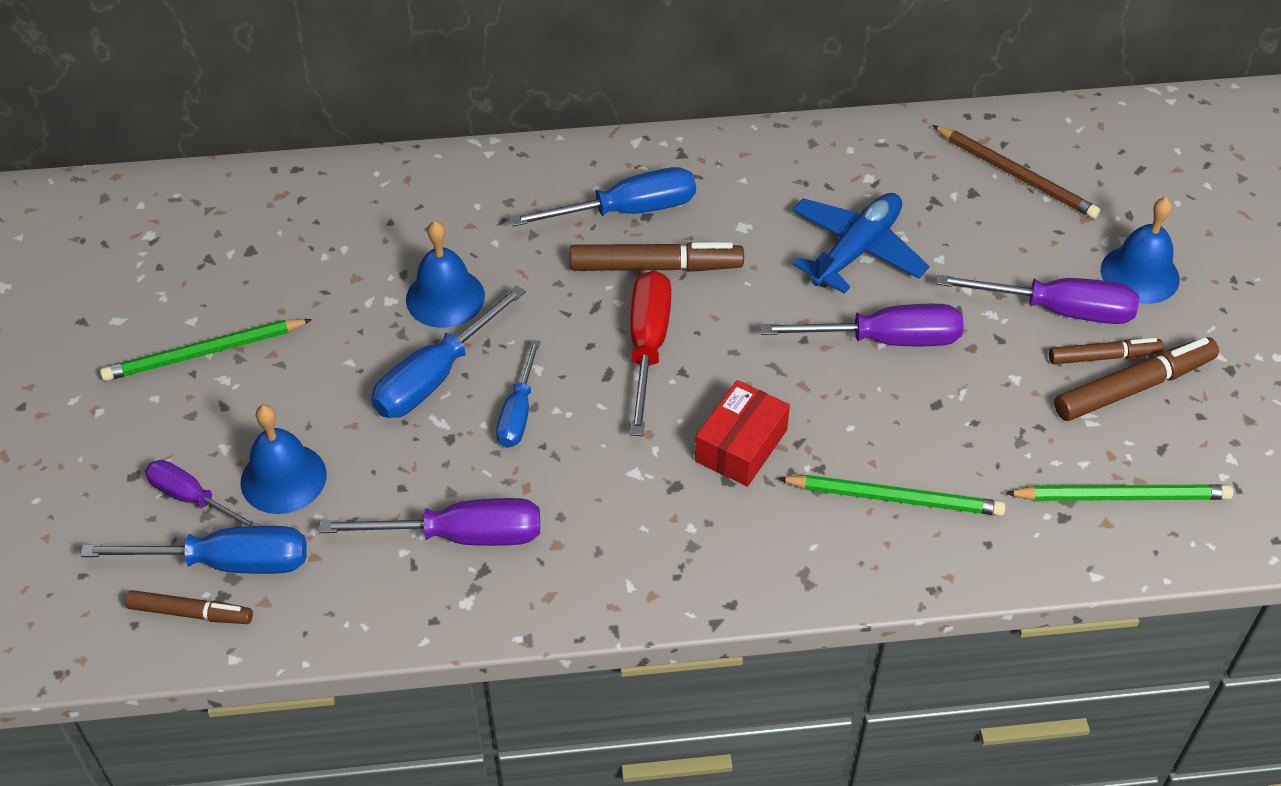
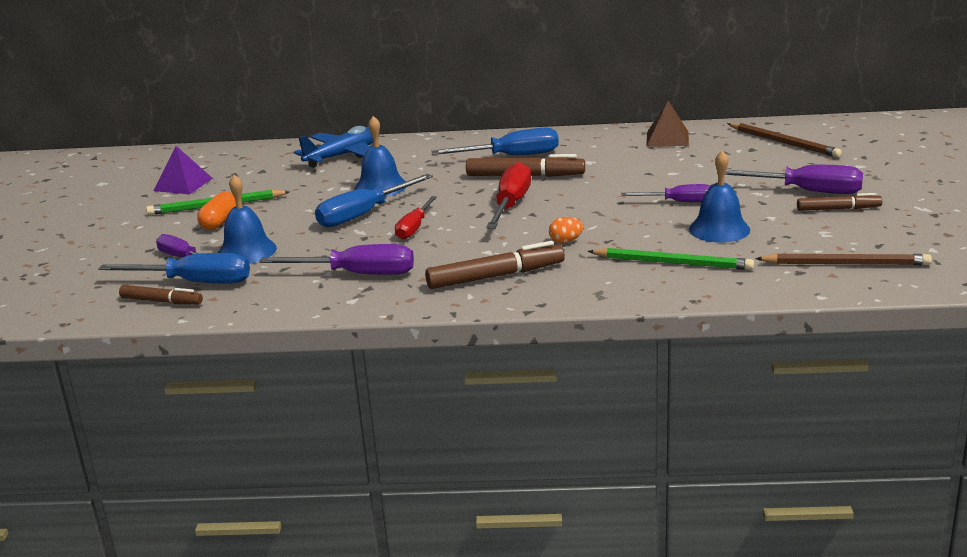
camera: 10 degrees right, 25 degrees down
(135, 290) = (183, 184): none -> purple pyramid
(222, 398) = (220, 222): none -> orange capsule
(518, 412) = (414, 228): blue screwdriver -> red screwdriver
(741, 445) = (566, 241): red box -> orange egg
(849, 161) = (667, 138): none -> brown pyramid
(856, 250) = (665, 170): blue plane -> blue plane (343, 156)
(885, 339) = (678, 202): purple screwdriver -> purple screwdriver, size x0.64
(1122, 496) = (846, 264): green pencil -> brown pencil
(1133, 387) = (859, 221): brown marker -> brown marker (496, 276)
(1139, 274) = (869, 178): blue bell -> blue bell (719, 229)

